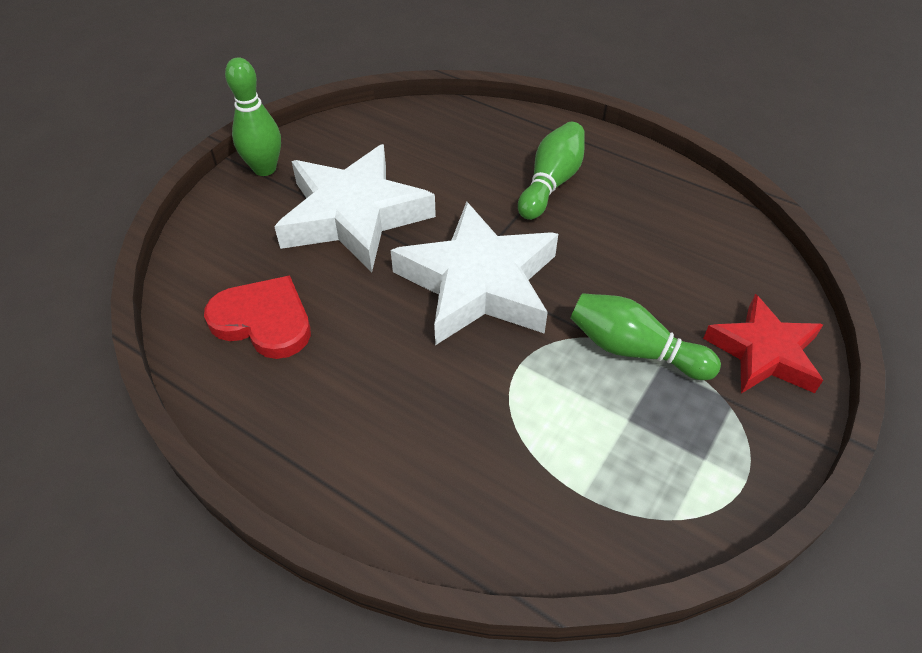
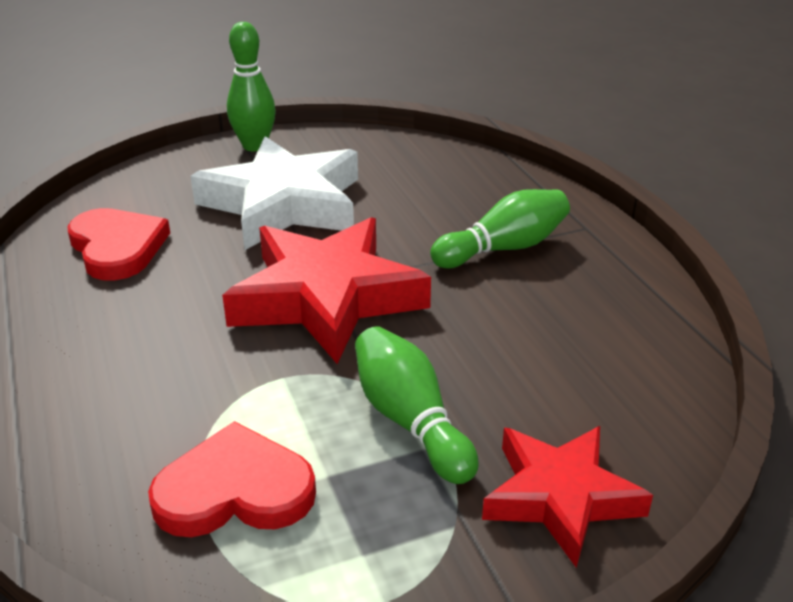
camera: 35 degrees right, 15 degrees down
(478, 283) = (326, 298): white star -> red star
(586, 466) = (235, 490): none -> red heart

